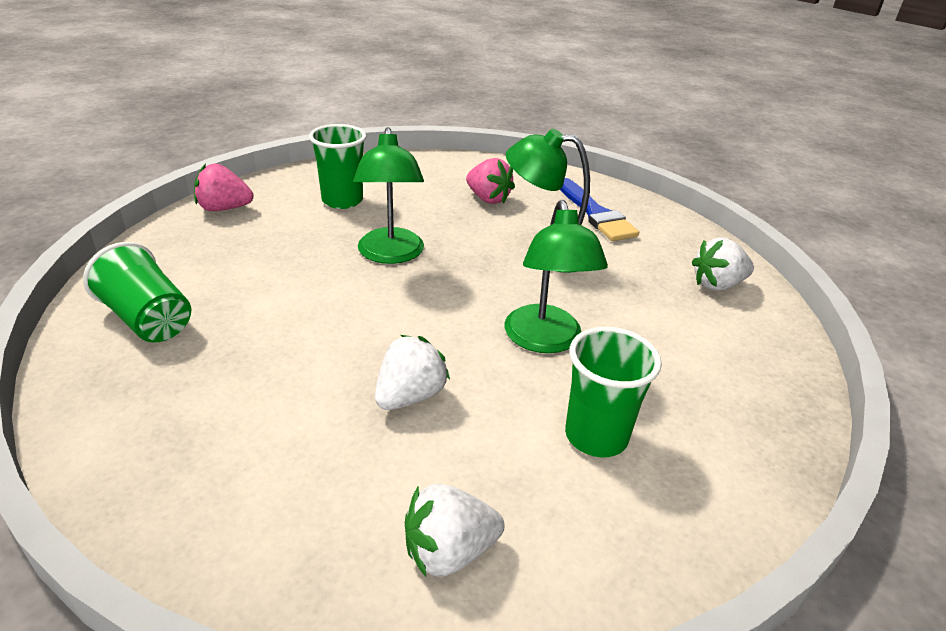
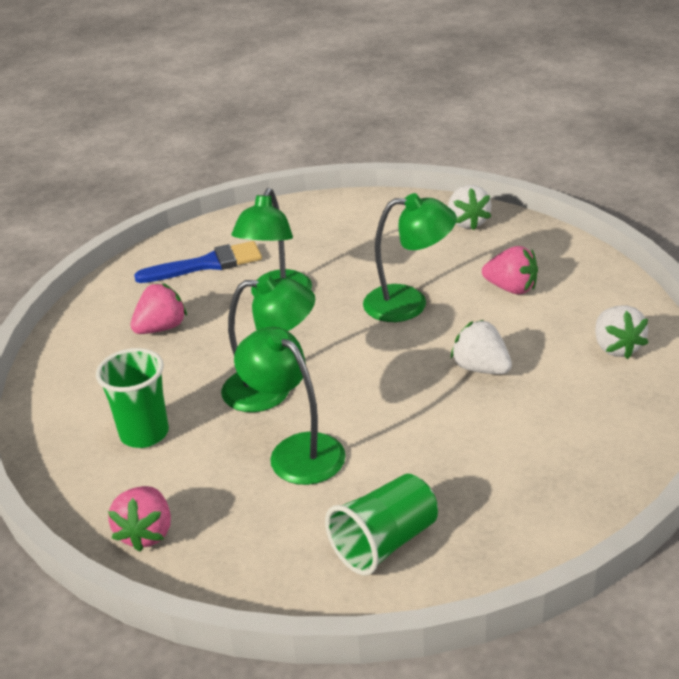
camera: 80 degrees left, 0 degrees up
(297, 270) = (296, 451): none -> green lamp
(596, 436) = (511, 288): green cup -> pink strawberry
(717, 285) = (333, 218): white strawberry -> white strawberry (467, 222)

